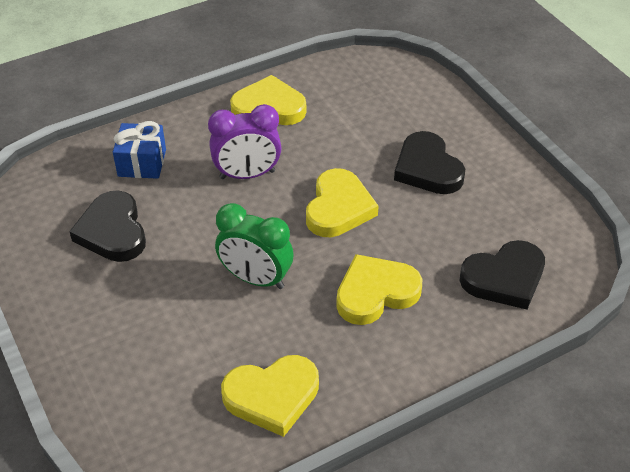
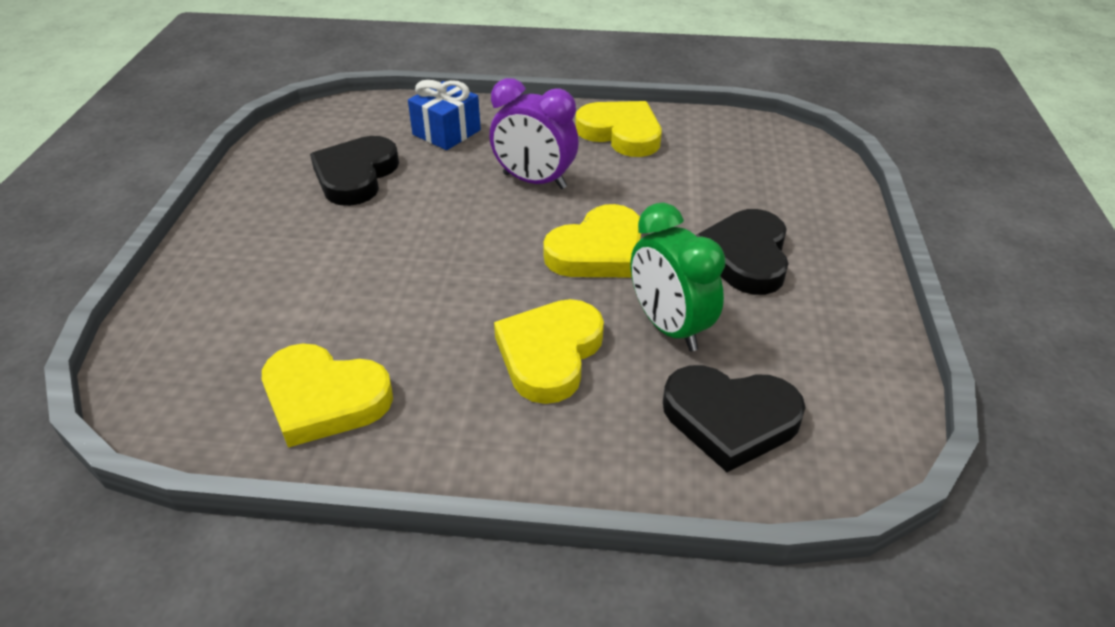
camera: 35 degrees right, 5 degrees down
(256, 279) = (437, 277): green clock -> green clock (669, 327)
(375, 293) = (549, 354): yellow heart -> yellow heart turned 75 degrees counterclockwise

